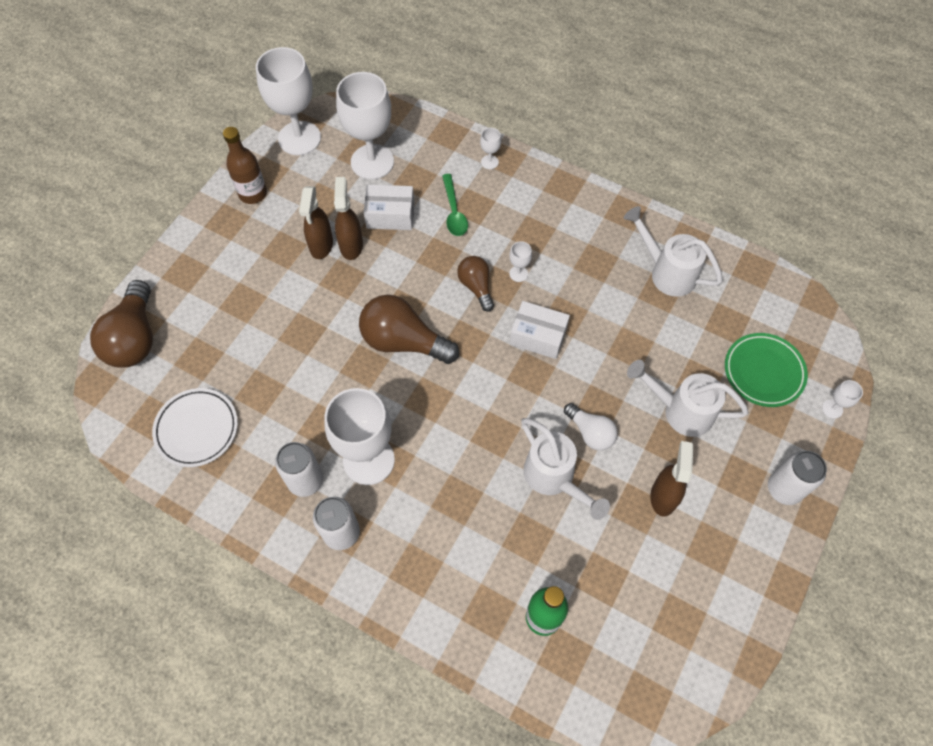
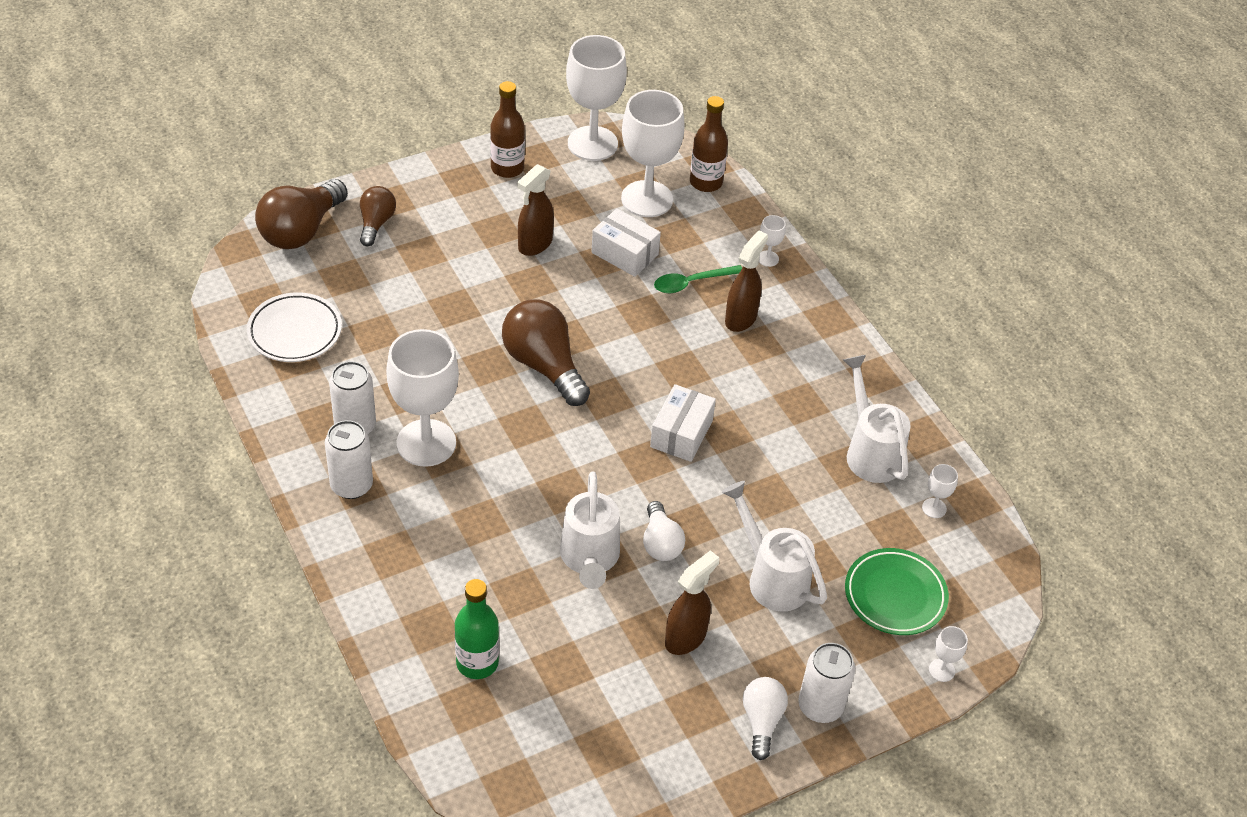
camera: 30 degrees right, 15 degrees down
(351, 245) = (564, 259): brown spray bottle -> brown spray bottle (741, 318)
(402, 125) = (706, 182): none -> brown bottle
(454, 211) = (692, 283): green spoon -> green spoon turned 45 degrees clockwise
(476, 287) = (657, 358): brown light bulb -> brown light bulb (376, 223)
(518, 273) = (710, 370): white goblet -> white goblet (934, 508)
(538, 336) = (681, 434): white box -> white box turned 60 degrees clockwise
(758, 527) = (762, 721): none -> white light bulb

